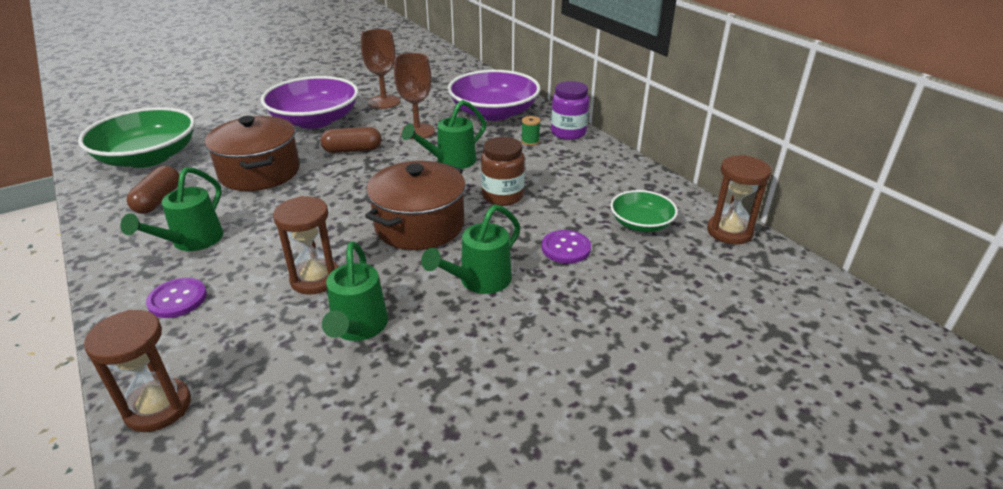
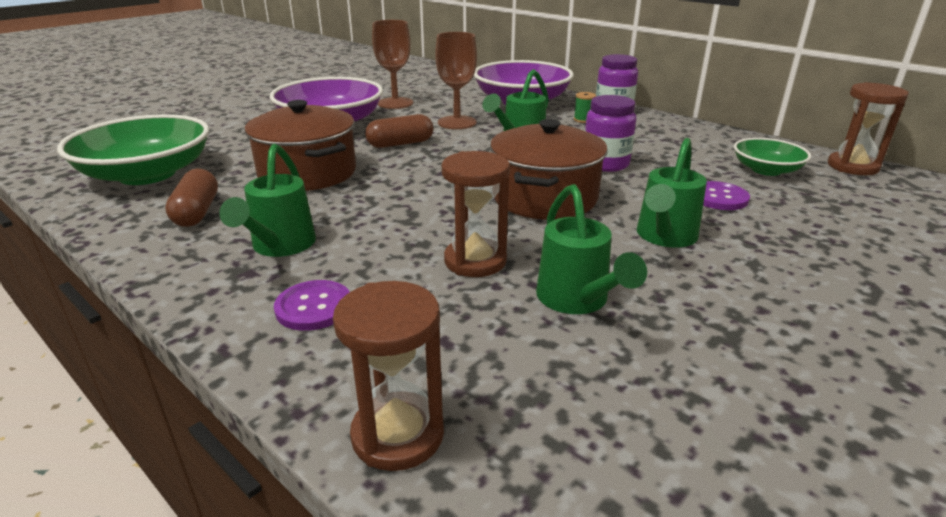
camera: 15 degrees left, 5 degrees down
(502, 196) = (605, 164): brown jar -> purple jar

